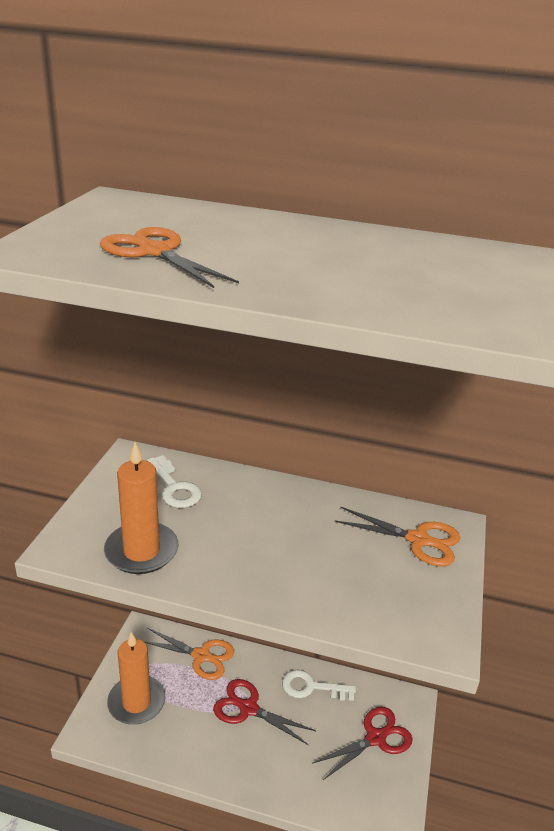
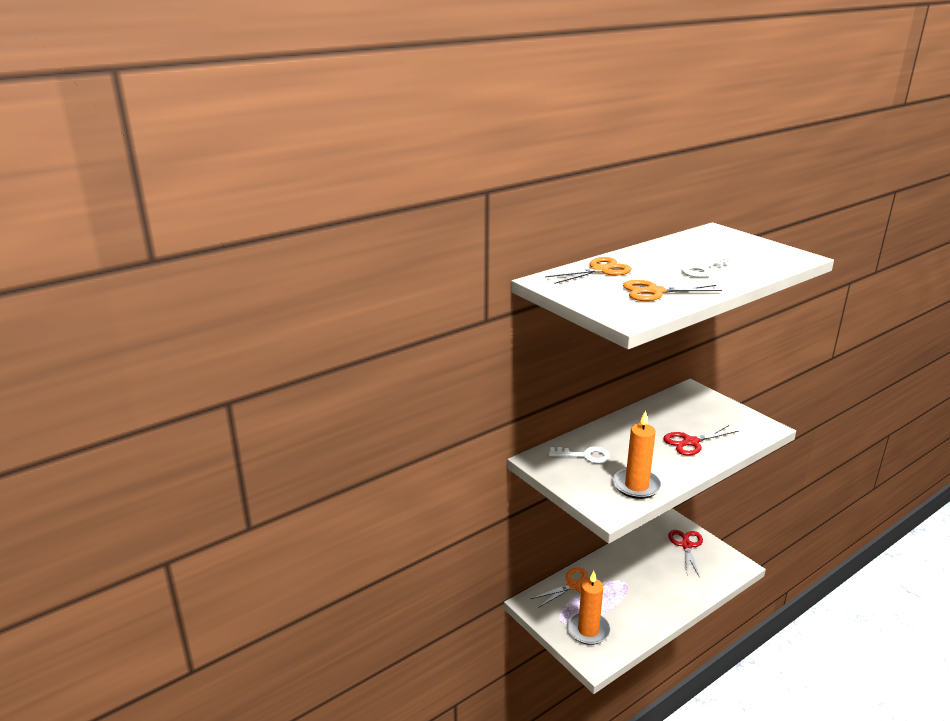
camera: 50 degrees left, 5 degrees down
(248, 708) = (630, 583): red scissors -> red scissors (691, 442)
(311, 687) = (634, 551): white key -> white key (703, 269)
(418, 540) = (695, 403): orange scissors -> orange scissors (600, 270)

